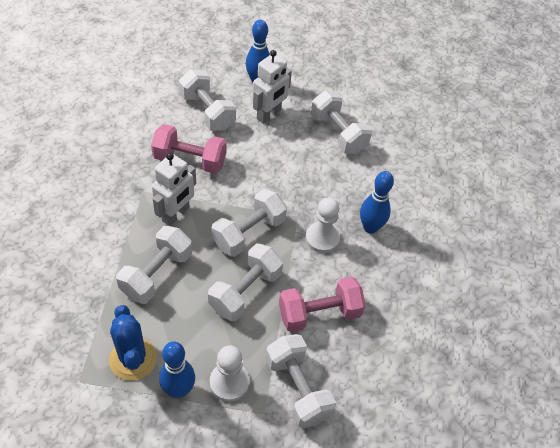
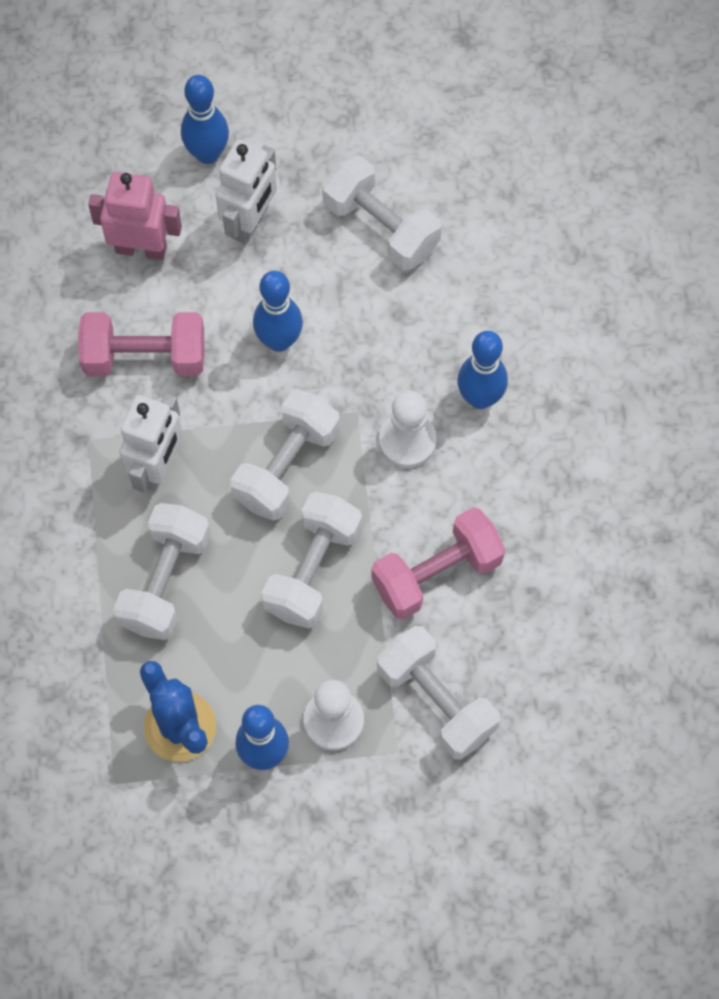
camera: 10 degrees left, 15 degrees up
(207, 112) = (141, 249): white dumbbell -> pink robot
(266, 171) = (279, 341): none -> blue bowling pin

